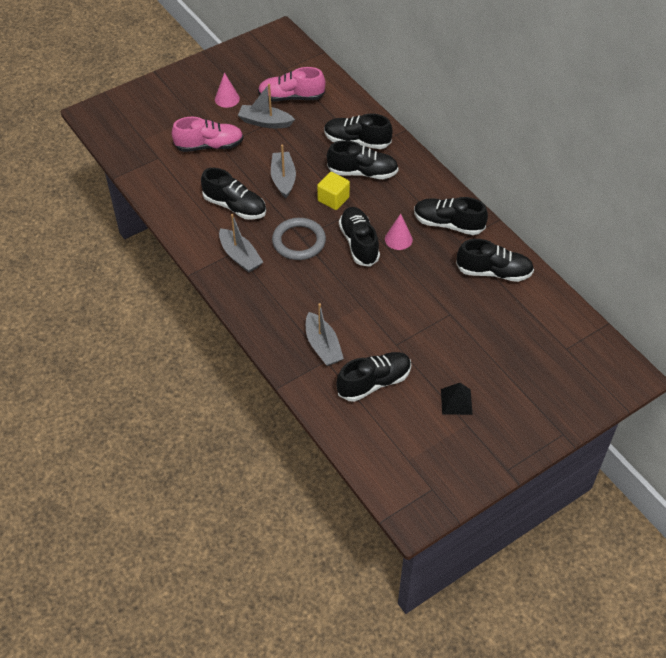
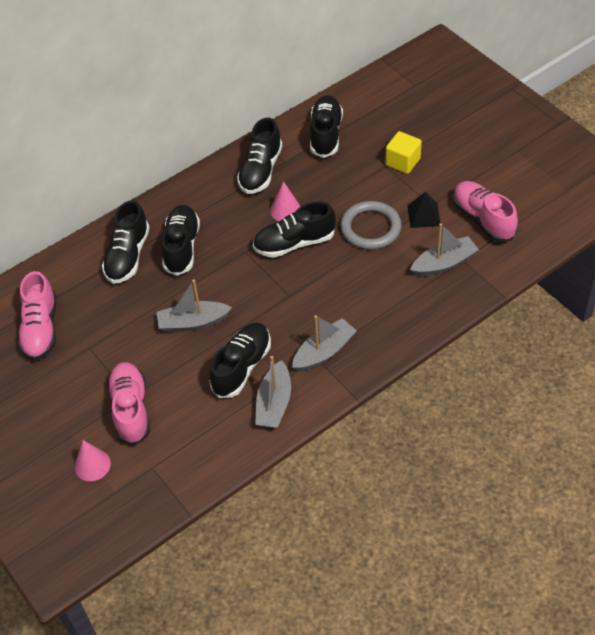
camera: 90 degrees left, 0 degrees up
(227, 99) = (37, 401): pink cone -> pink cone (92, 465)
(265, 122) = (87, 352): grey boat -> grey boat (274, 403)
(299, 241) = (295, 298): grey ring -> grey ring (370, 228)
(333, 199) = (226, 271): yellow cube -> yellow cube (403, 162)
(374, 382) = (483, 219): black shoe -> pink shoe
(456, 401) = (492, 158): black pyramid -> black pyramid (424, 215)

